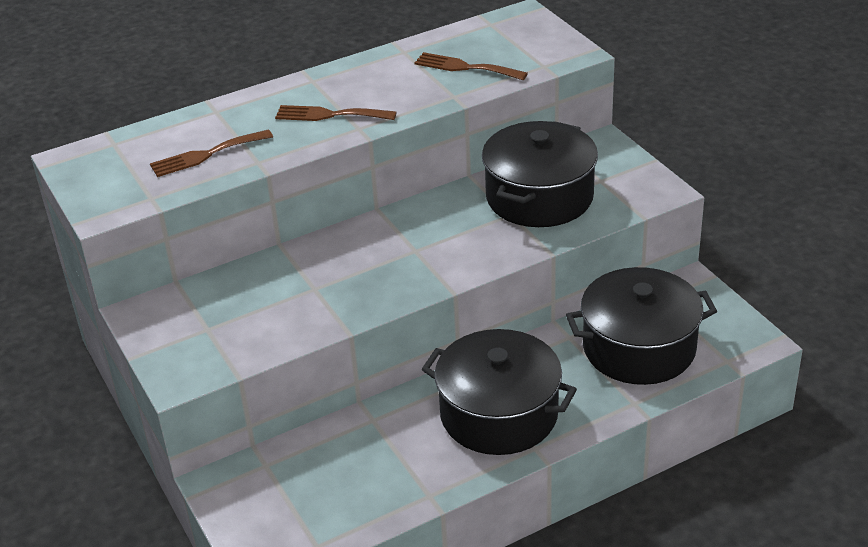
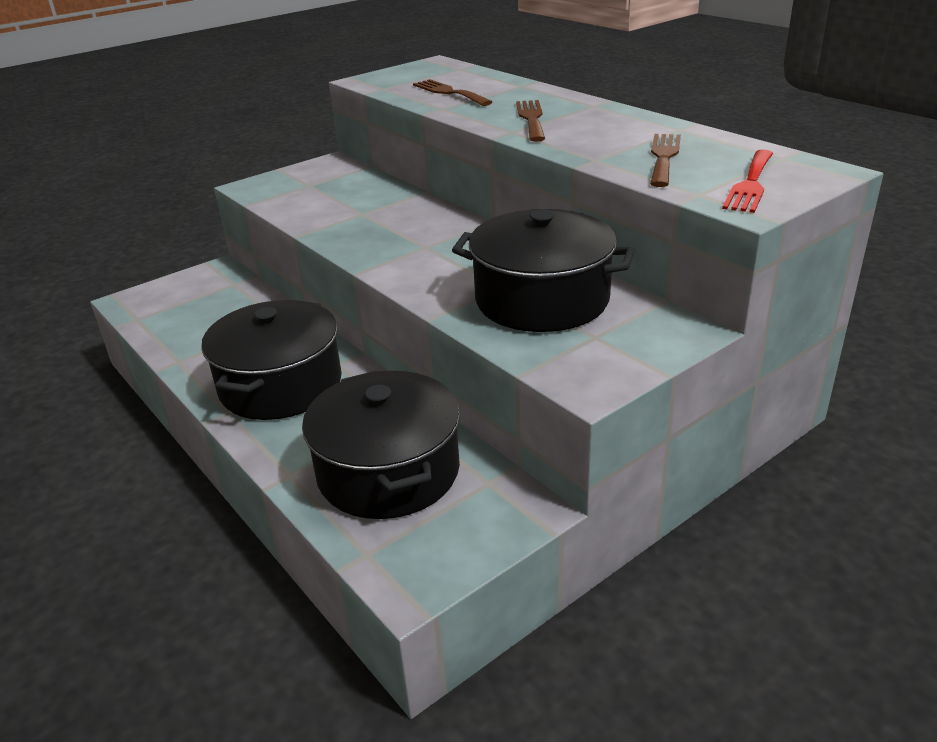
camera: 80 degrees right, 5 degrees down
(535, 44) = (750, 184): none -> red fork

